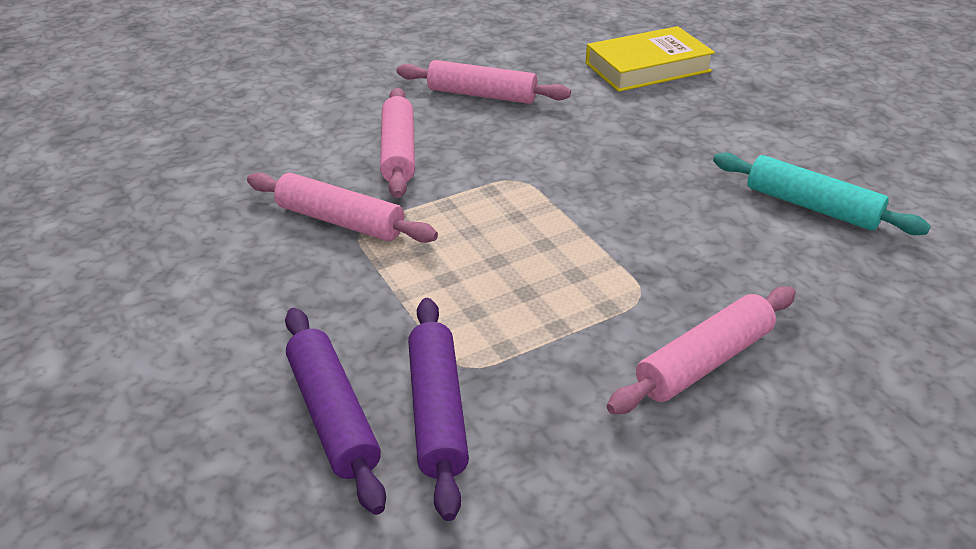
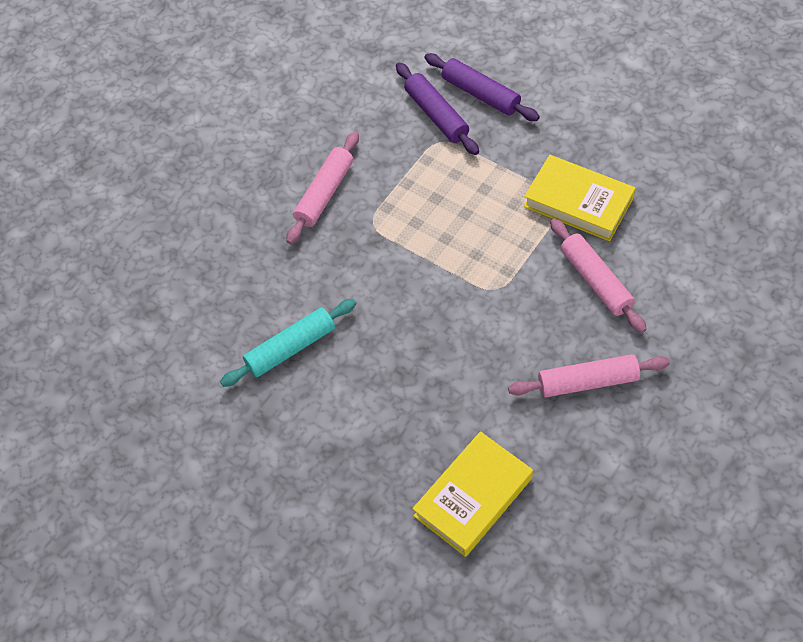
camera: 160 degrees right, 20 degrees up
(340, 221) = (578, 202): pink rolling pin -> yellow book
(811, 206) = (291, 348): turquoise rolling pin -> turquoise rolling pin turned 45 degrees counterclockwise

